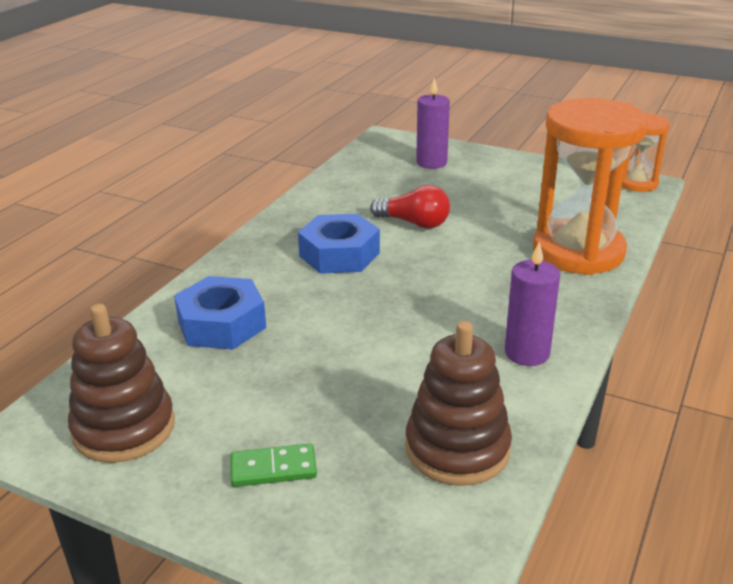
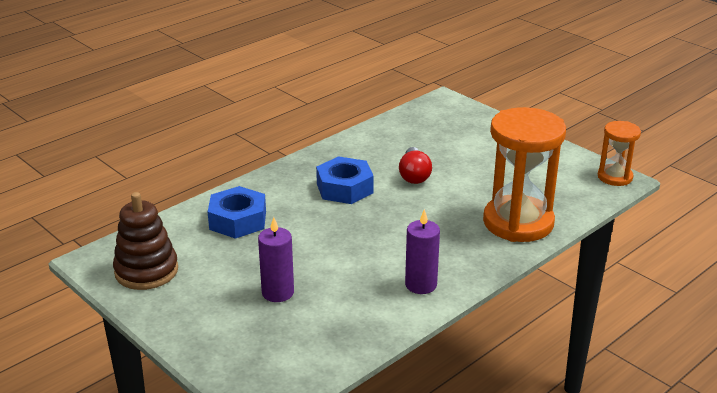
camera: 20 degrees right, 0 degrees up
(273, 468) = (216, 314): green domino -> none
(414, 223) = (414, 175): red light bulb -> red light bulb turned 45 degrees clockwise
(431, 163) = (464, 128): purple candle -> purple candle (278, 292)
(457, 449) = (330, 331): brown stacking toy -> none

